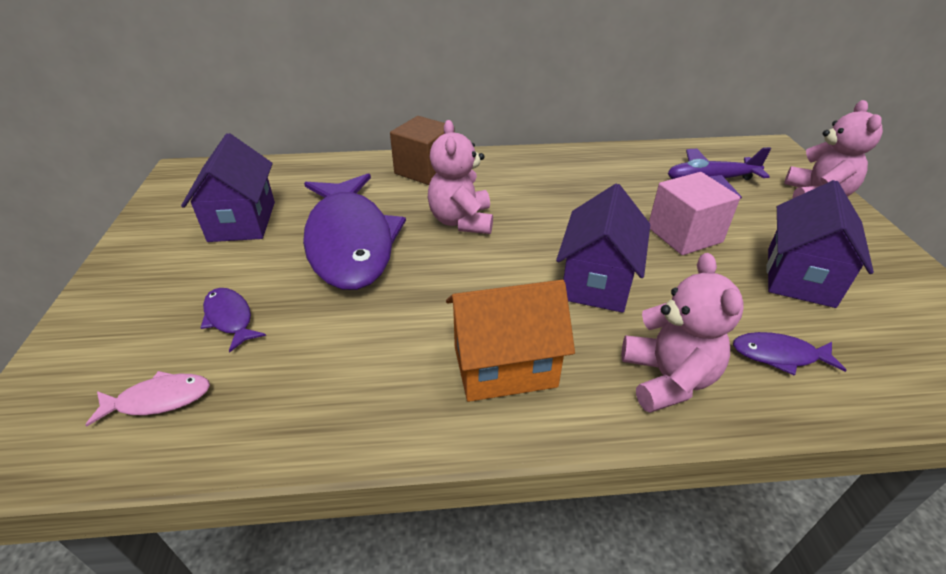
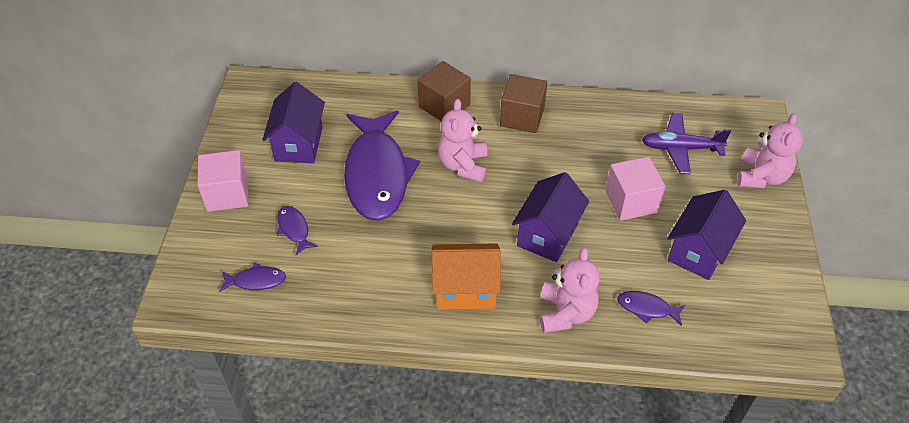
camera: 10 degrees right, 10 degrees up
(131, 286) = (227, 194): none -> pink cube
(159, 400) = (256, 281): pink fish -> purple fish
(519, 171) = (522, 117): none -> brown cube

